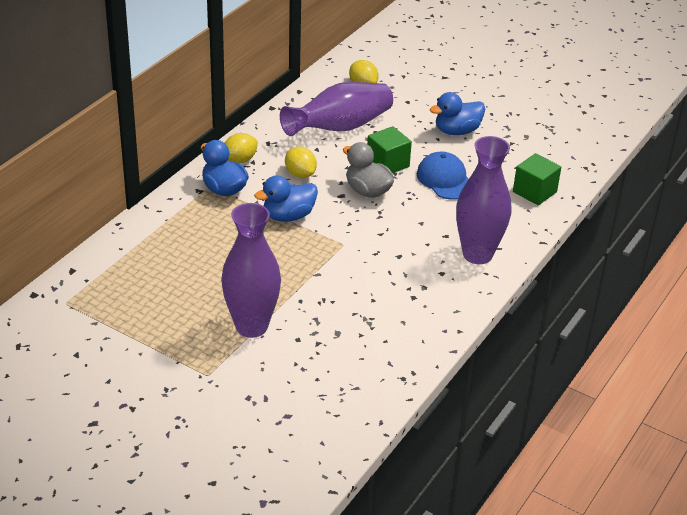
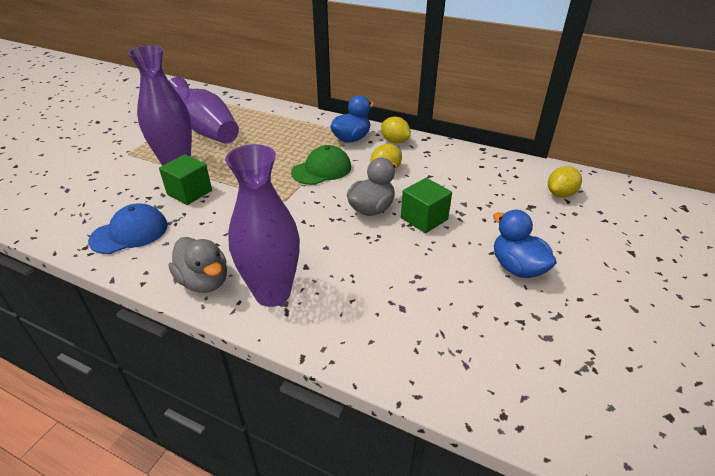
camera: 85 degrees right, 0 degrees up
(288, 216) = (321, 169): blue duck -> green cap
(340, 128) = (472, 185): purple vase -> purple vase (206, 130)
(445, 179) = (411, 262): blue cap -> blue cap (129, 233)
(460, 293) = (204, 281): none -> grey duck
(534, 192) = (414, 348): green cube -> green cube (189, 192)

